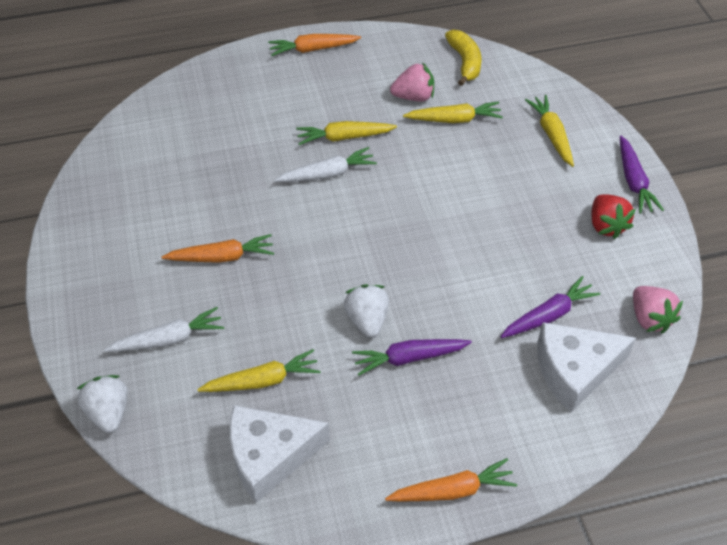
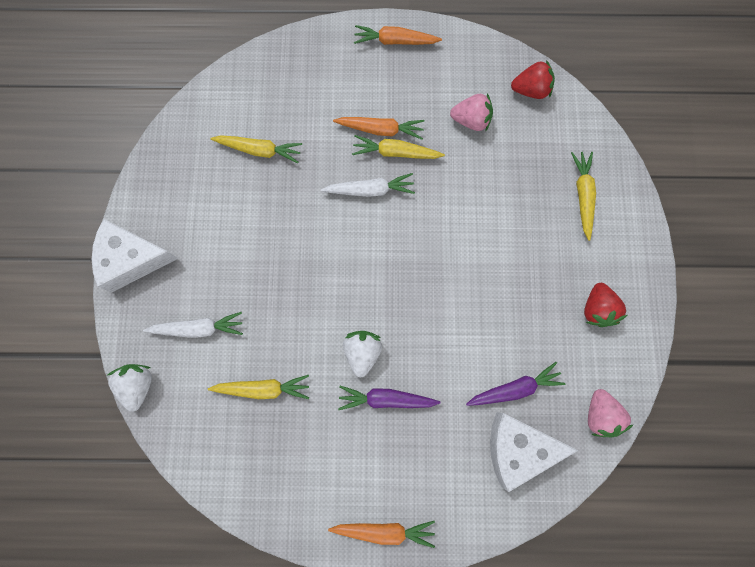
camera: 15 degrees right, 25 degrees up
(222, 257) = (260, 257): orange carrot -> orange carrot (381, 130)
(270, 455) = (252, 459): white cheese -> white cheese (132, 259)
(454, 119) = (500, 156): yellow carrot -> yellow carrot (259, 150)
(465, 62) = (530, 90): yellow banana -> red strawberry
(634, 181) = (639, 267): purple carrot -> none

